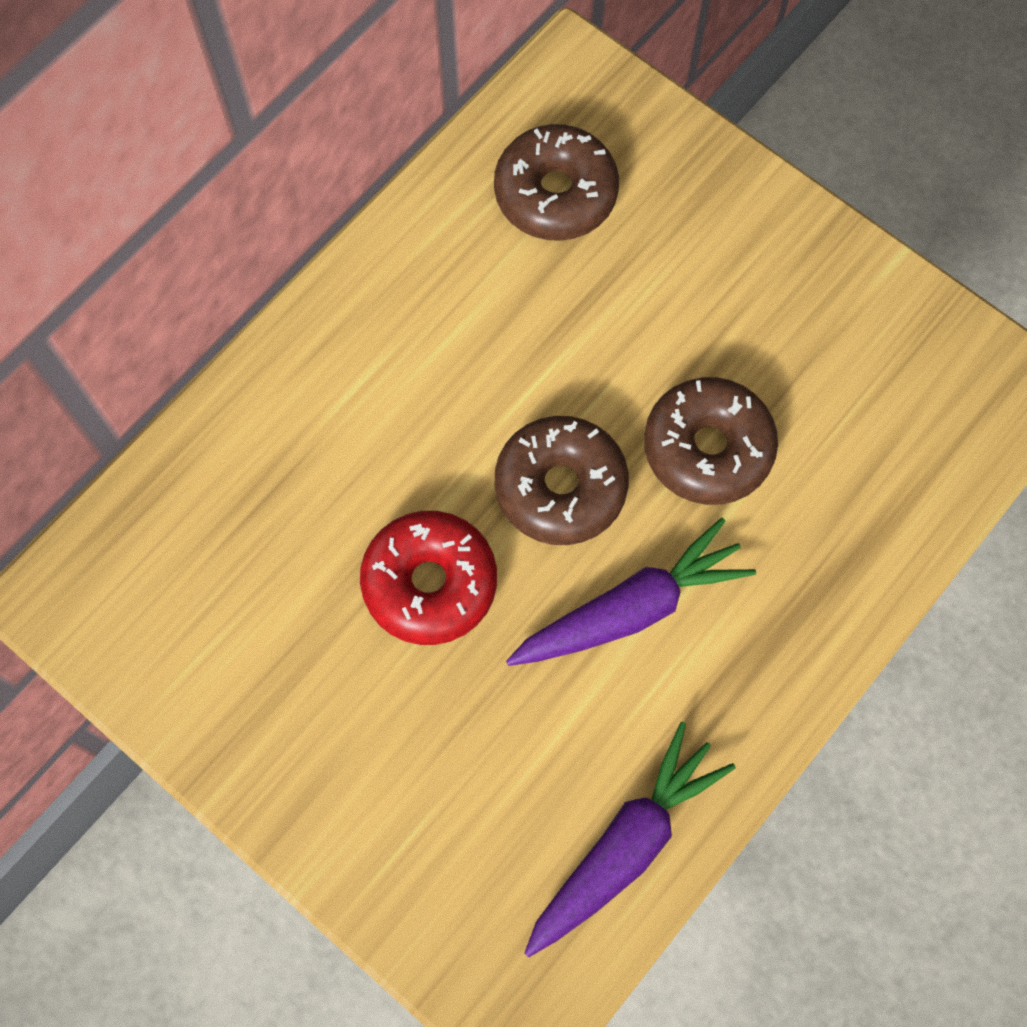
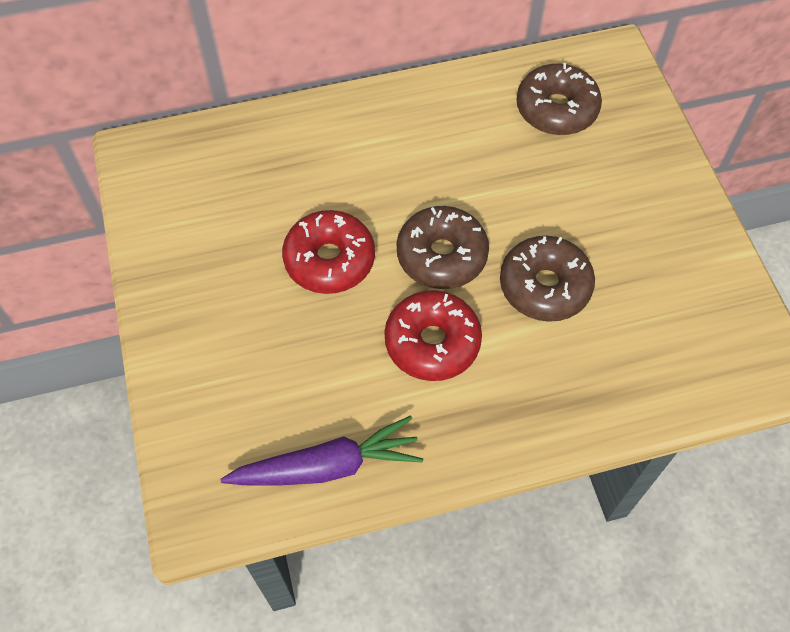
camera: 35 degrees right, 10 degrees down
(631, 608) = (432, 342): purple carrot -> red donut

